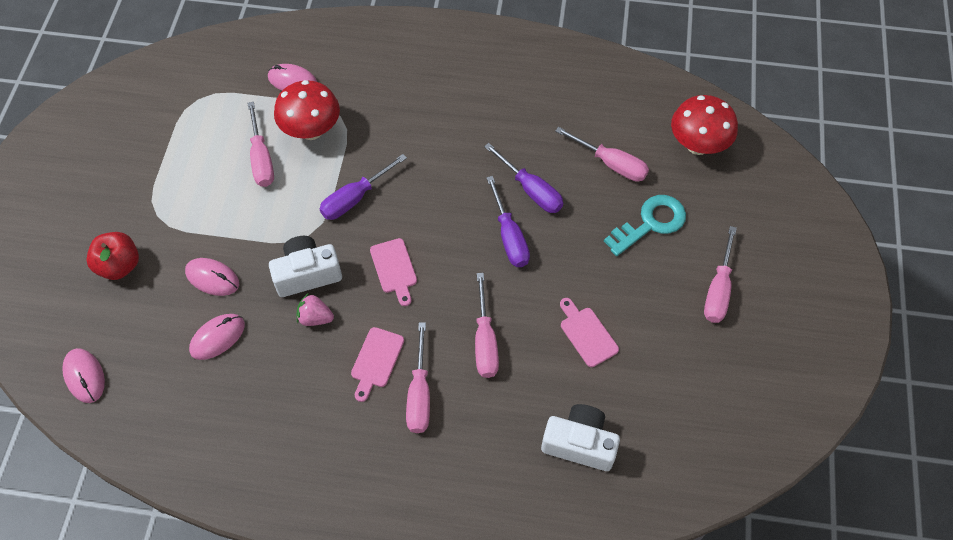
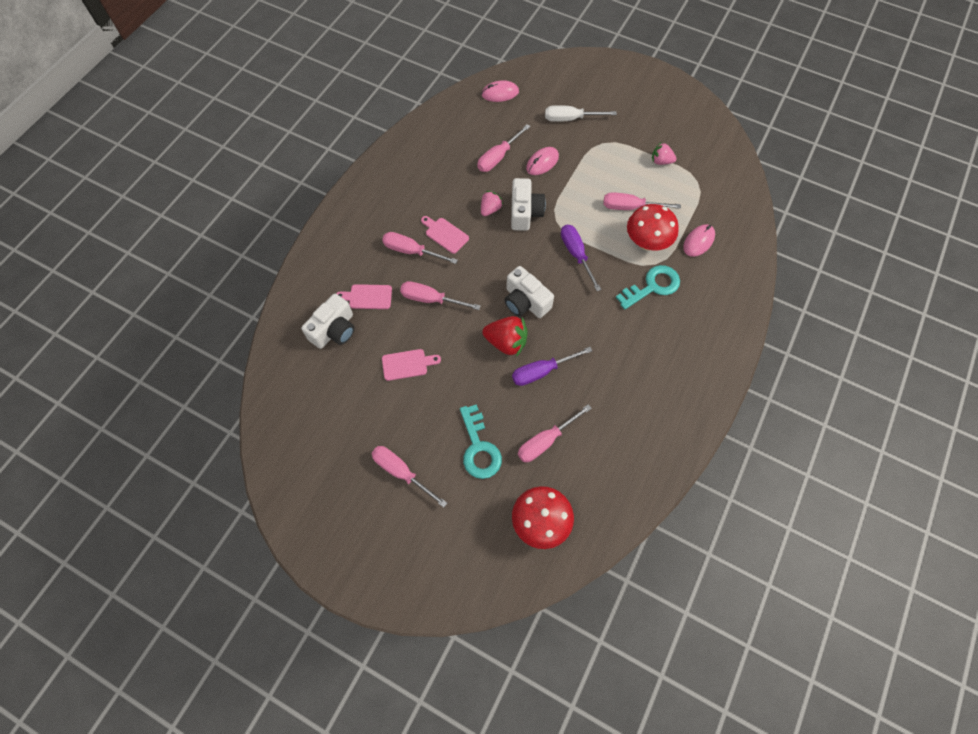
camera: 110 degrees right, 5 degrees up
(119, 266) = (570, 119): red apple -> white screwdriver
(174, 142) = (661, 161): none -> pink strawberry
(217, 337) = (498, 157): pink mouse -> pink screwdriver
(373, 112) = (652, 286): none -> turquoise key
(394, 269) = (508, 262): pink cutting board -> pink cutting board (367, 297)
(445, 233) = (525, 301): none -> white camera
(509, 237) = (506, 342): purple screwdriver -> red strawberry

